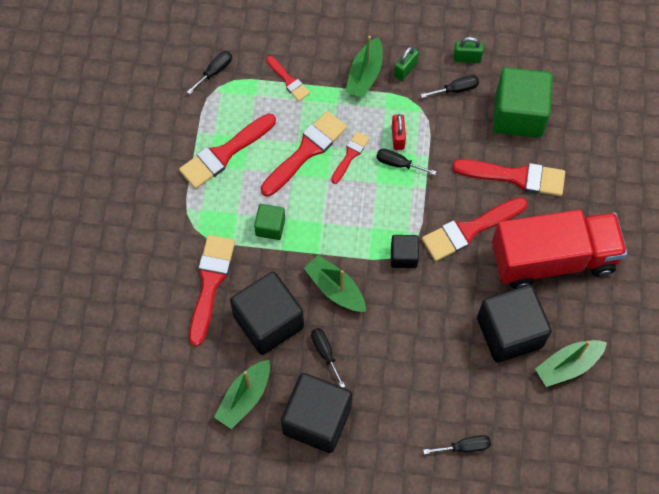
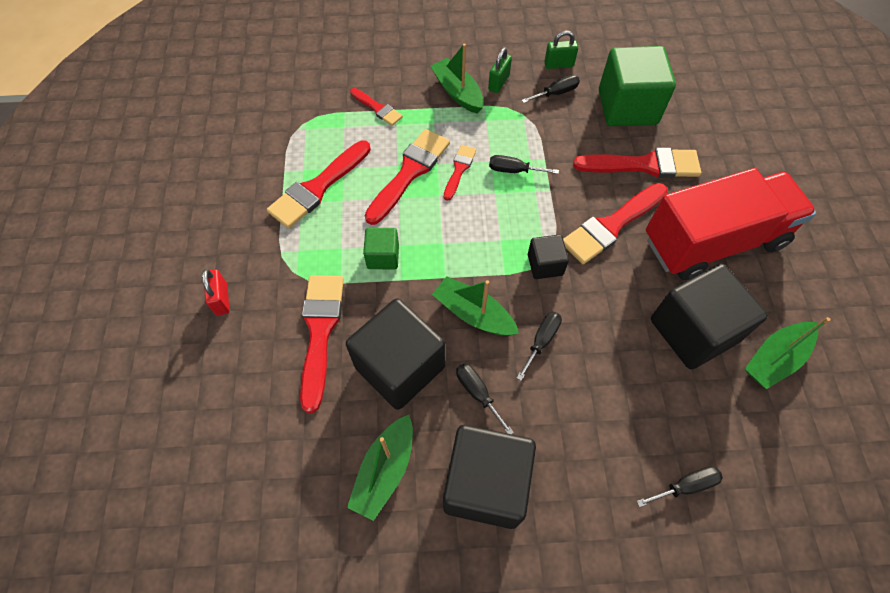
camera: 10 degrees left, 5 degrees down
(215, 71) = (296, 110): black screwdriver -> black screwdriver (541, 341)
(365, 75) = (457, 92): green boat -> green boat turned 135 degrees clockwise
(398, 138) = (507, 145): red padlock -> red padlock (222, 299)

